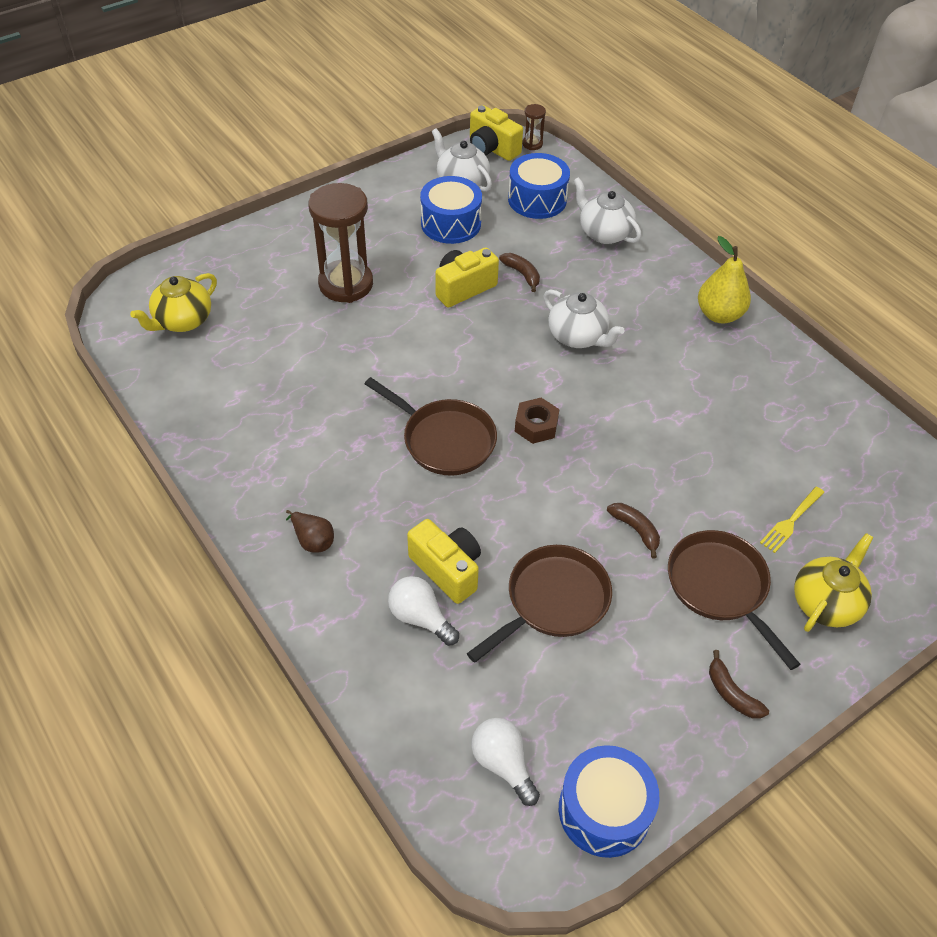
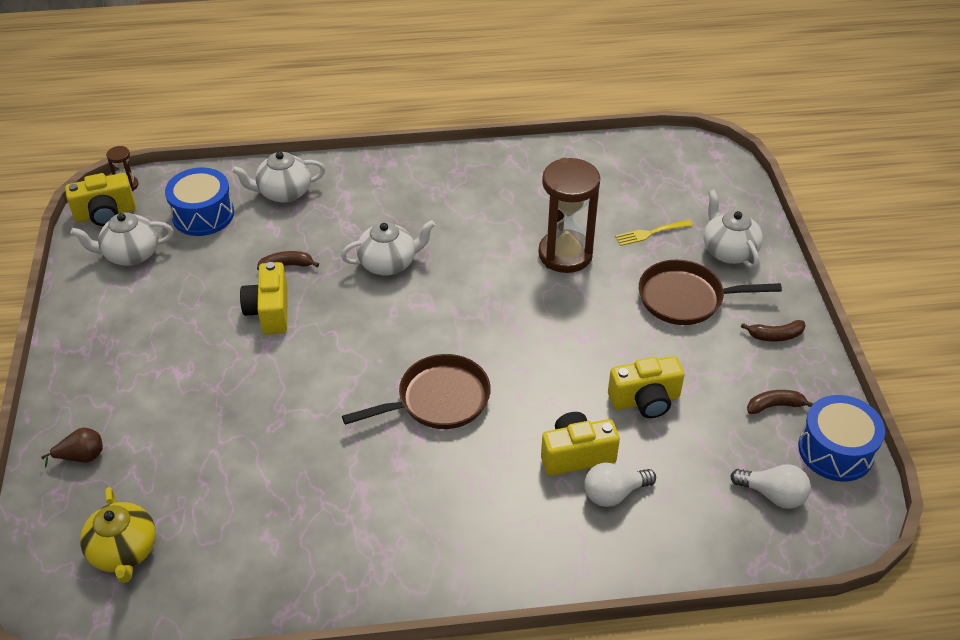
camera: 60 degrees left, 5 degrees down
(313, 540) = (488, 540): brown pear -> brown pear (82, 456)
(346, 284) = (189, 395): brown hourglass -> brown hourglass (565, 254)
(451, 223) = (178, 285): blue drum -> none
(503, 764) = (773, 495): white light bulb -> white light bulb turned 150 degrees counterclockwise
(536, 426) = (465, 333): brown nut -> none
(552, 601) = (645, 400): brown pan -> yellow camera
(636, 530) = (608, 320): brown banana -> brown banana (775, 406)
(719, 314) = (431, 172): yellow pear -> none
(791, 521) = (651, 233): yellow fork -> yellow fork turned 90 degrees clockwise
(825, 603) = (728, 251): yellow teapot -> white teapot

